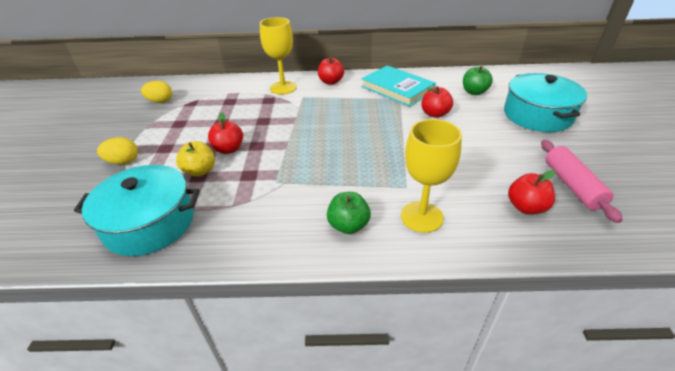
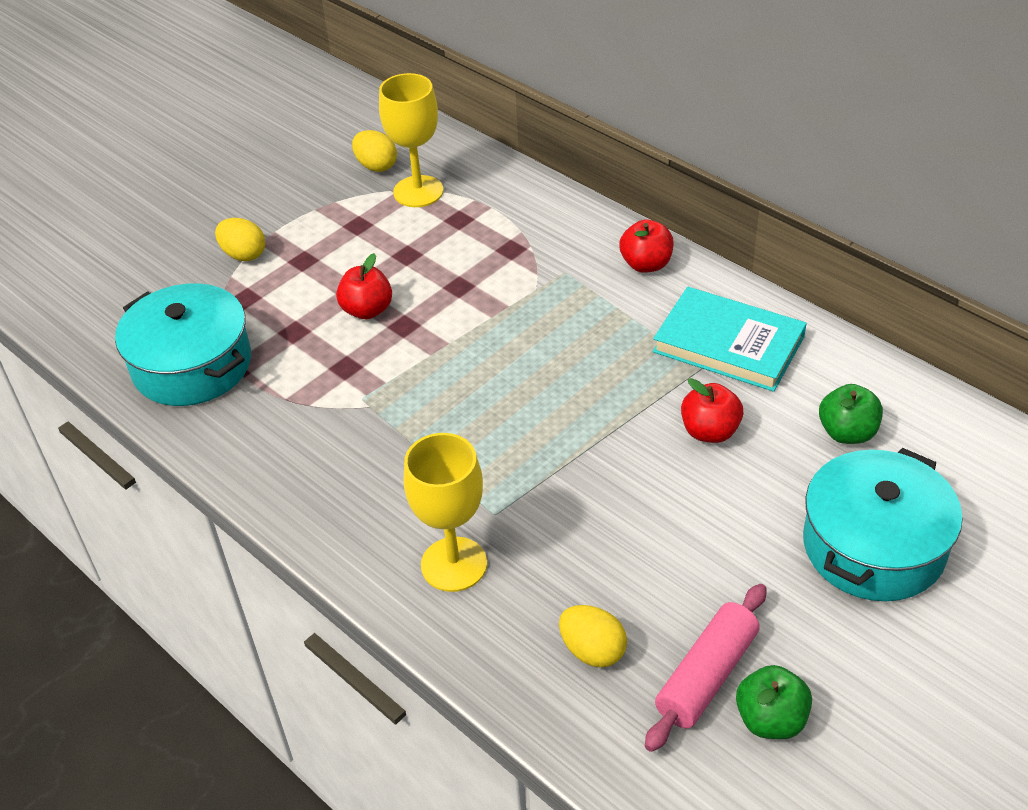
camera: 45 degrees right, 5 degrees up
(200, 171) = (303, 324): yellow apple -> none
(283, 88) = (560, 235): yellow goblet -> yellow goblet (418, 191)
(348, 225) = (365, 513): green apple -> green apple (771, 719)
(397, 89) = (728, 344): turquoise book -> turquoise book turned 60 degrees counterclockwise
(526, 207) = (592, 650): red apple -> yellow egg

